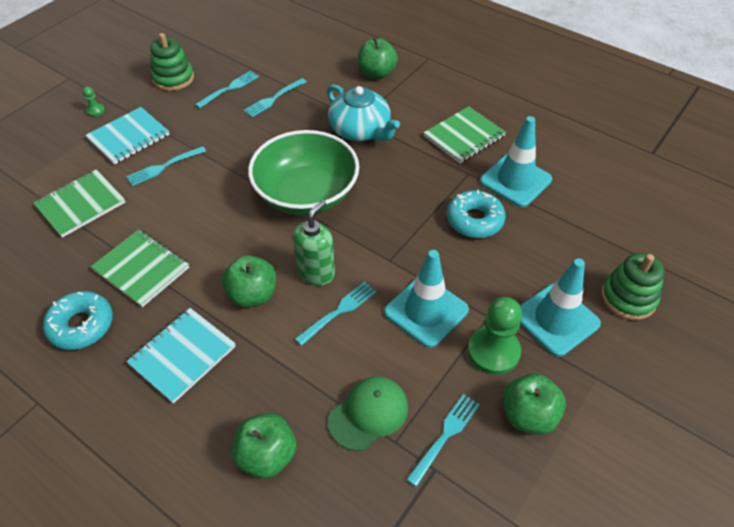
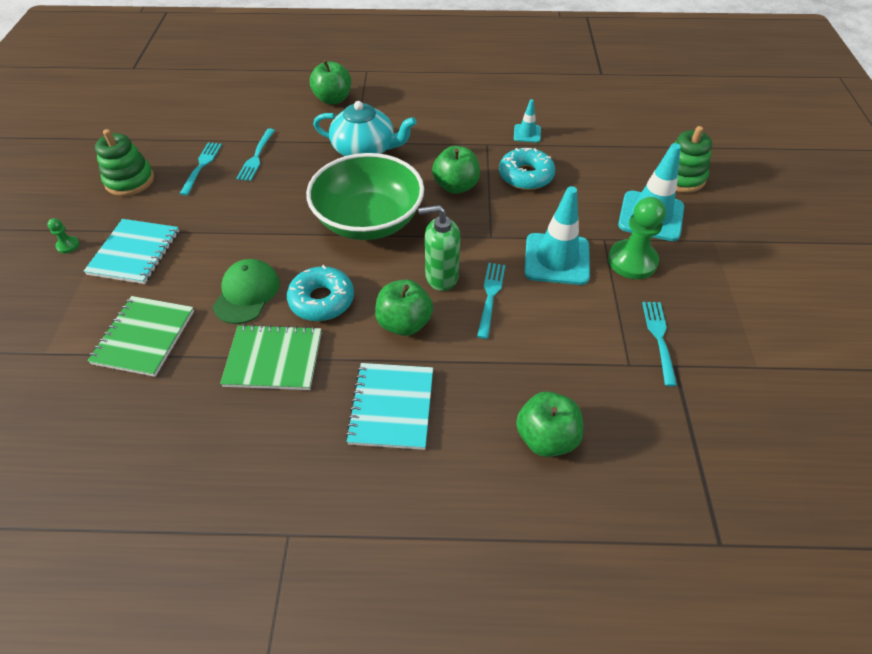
camera: 35 degrees left, 0 degrees up
(81, 325) = (262, 441): turquoise donut -> turquoise donut (322, 300)
(164, 167) = (203, 261): turquoise fork -> none
(316, 272) = (441, 277): green soap dispenser -> green soap dispenser turned 90 degrees counterclockwise
(369, 414) = (591, 357): green cap -> green cap (247, 293)
(464, 136) = (456, 118): green notebook -> none
(515, 180) = (527, 133): turquoise traffic cone -> turquoise traffic cone, size x0.51
(528, 415) = (697, 290): green apple -> green apple (456, 186)

